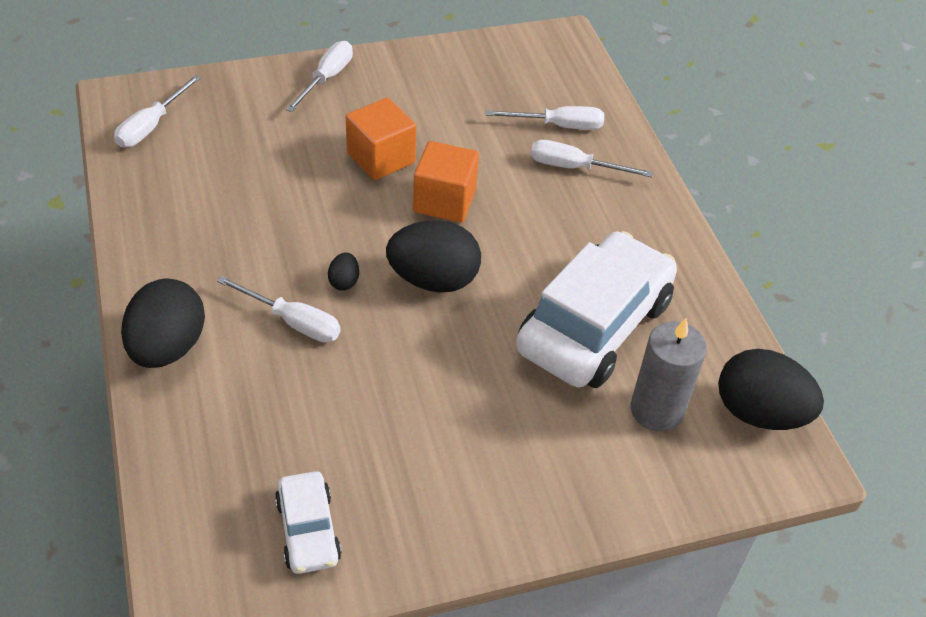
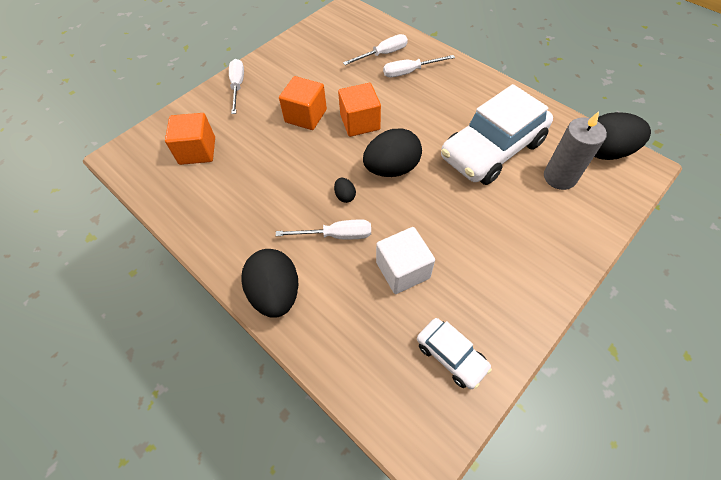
camera: 25 degrees left, 10 degrees up
(151, 126) = (154, 163): white screwdriver -> none
(212, 136) = (197, 151): none -> orange cube
(337, 405) = (403, 270): none -> white cube
(594, 326) = (492, 149): white car -> white car turned 135 degrees counterclockwise

